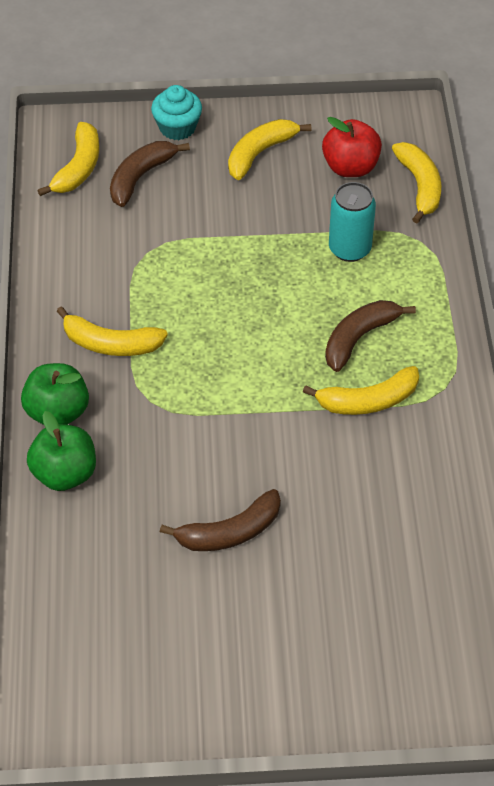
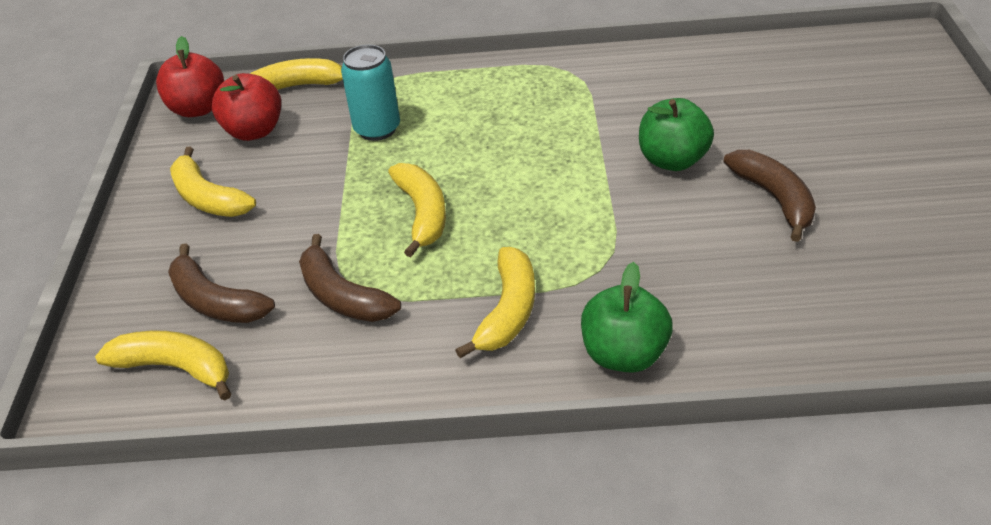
camera: 85 degrees left, 10 degrees down
(65, 474) = (723, 340): green apple -> green apple (673, 160)
(177, 127) = (134, 271): turquoise cupcake -> none
(359, 338) = (504, 121): brown banana -> brown banana (342, 296)
(368, 401) = (587, 114): yellow banana -> yellow banana (422, 214)
(386, 125) = (198, 109): none -> red apple

